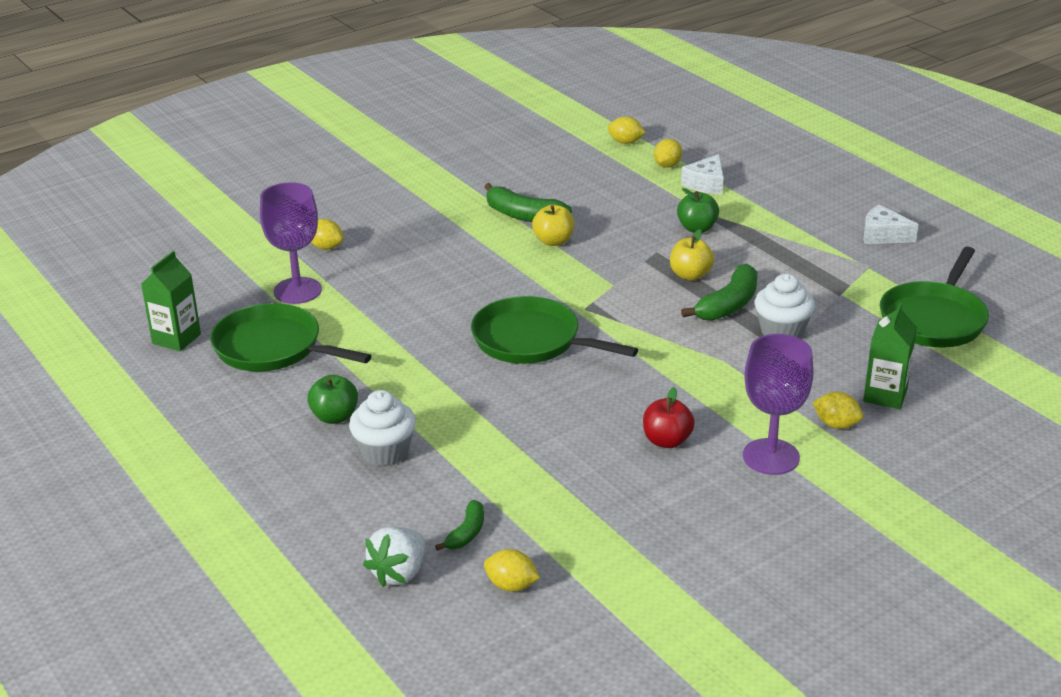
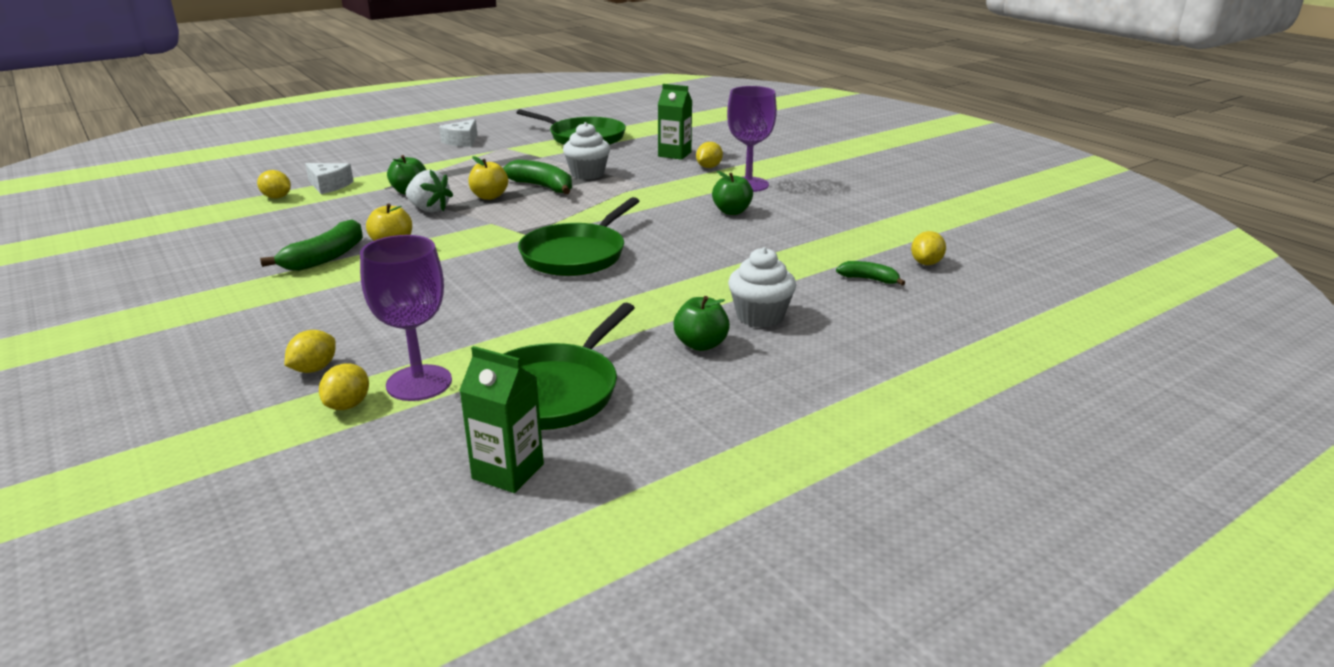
camera: 90 degrees left, 5 degrees down
(399, 573) = (932, 305): white strawberry -> white strawberry (429, 209)
(625, 142) = (206, 212): yellow lemon -> yellow lemon (348, 405)
(667, 441) = (732, 211): red apple -> green apple

